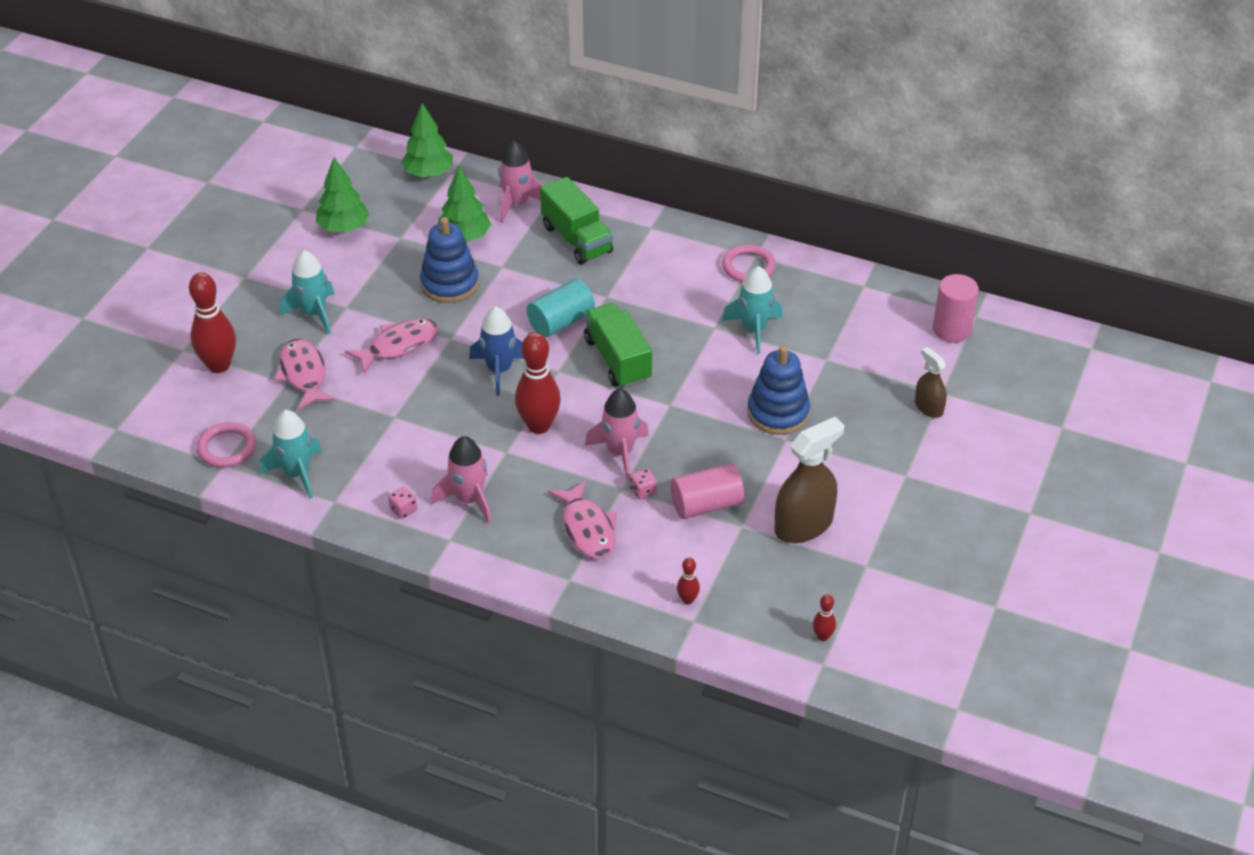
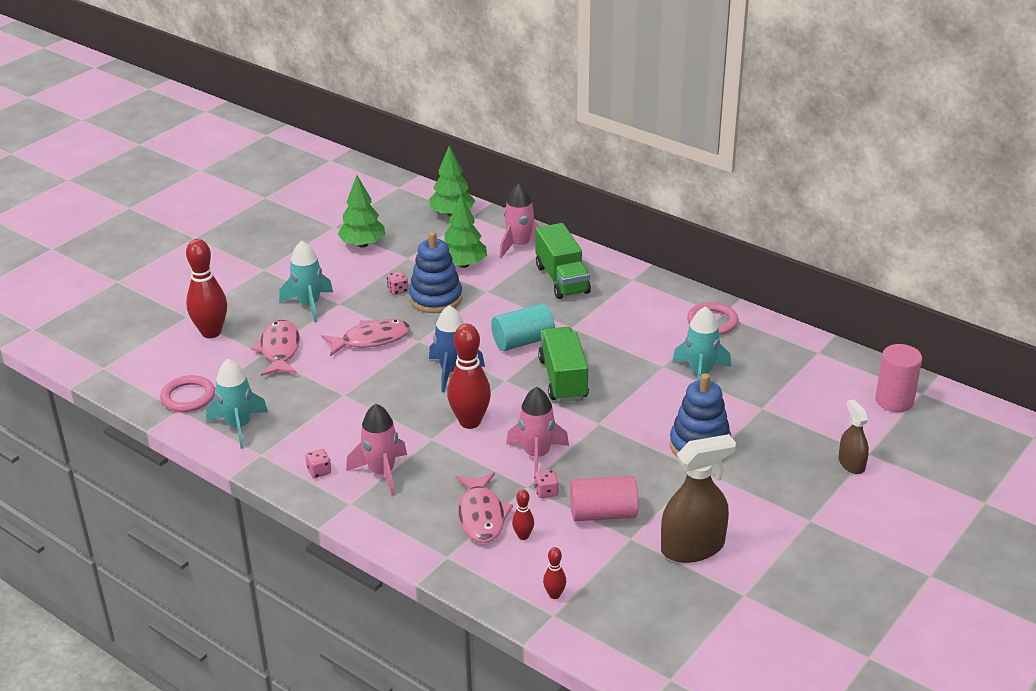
camera: 15 degrees right, 10 degrees down
(404, 280) = (398, 290): none -> pink dice
(822, 636) = (678, 653): red bowling pin -> red bowling pin (523, 536)

